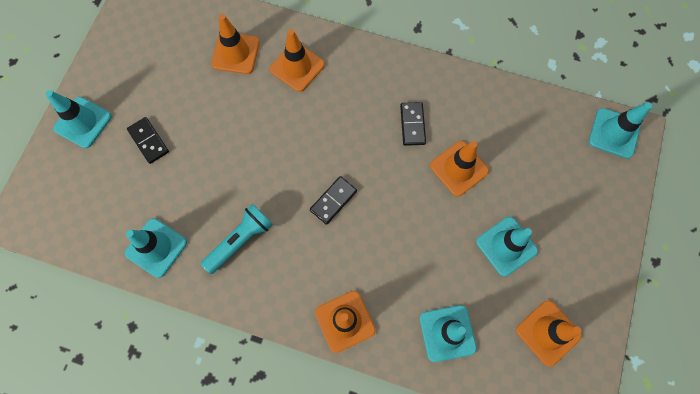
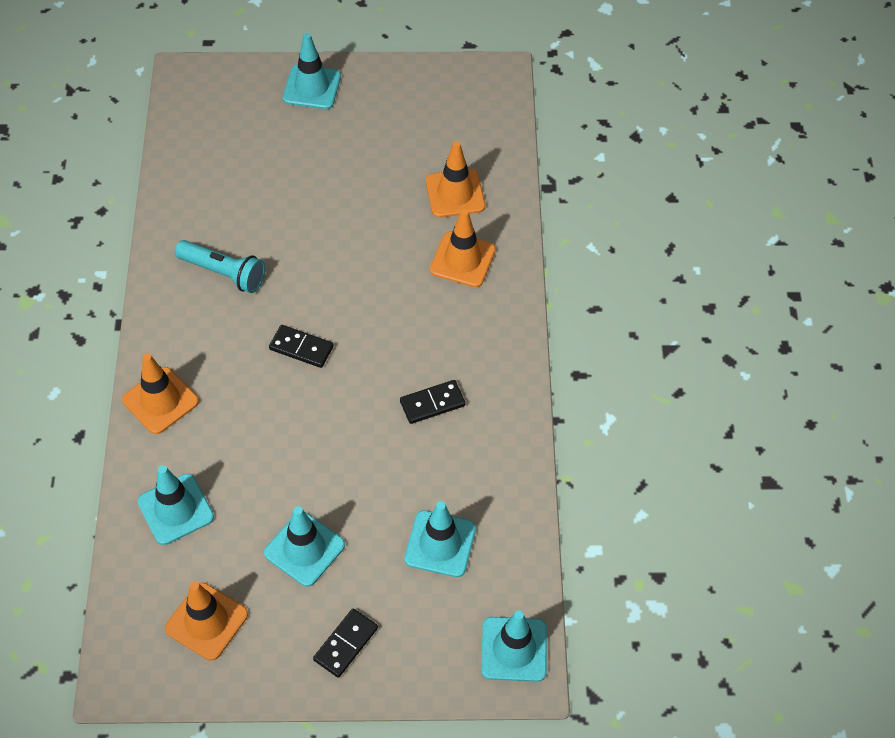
camera: 70 degrees right, 15 degrees down
(148, 141) = (311, 151): black domino -> black domino (345, 644)
(156, 247) = (191, 201): turquoise traffic cone -> turquoise traffic cone (440, 544)
(459, 168) = (391, 470): orange traffic cone -> none

